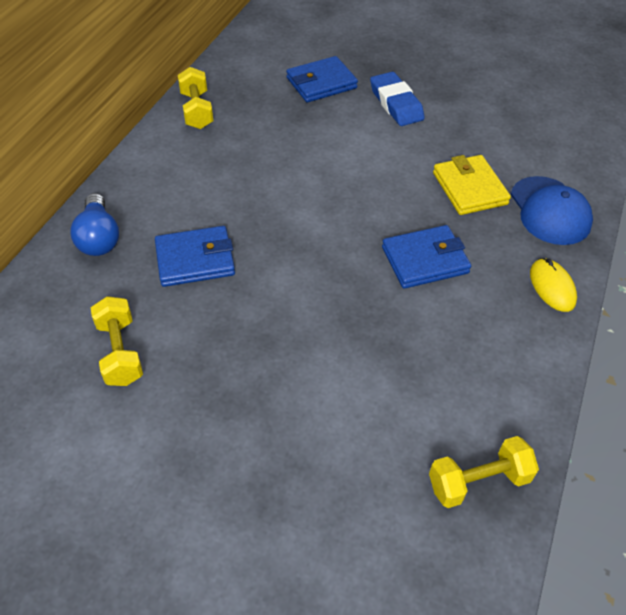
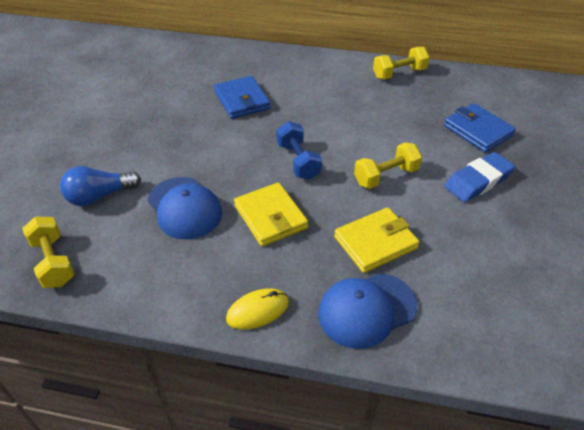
camera: 80 degrees right, 5 degrees down
(99, 238) = (252, 60): blue light bulb -> blue light bulb (99, 196)
(120, 352) = (160, 87): yellow dumbbell -> yellow dumbbell (386, 176)
(336, 224) = (298, 161): none -> blue dumbbell
(399, 337) = (184, 208): none -> blue cap
(425, 260) = (270, 217): blue wallet -> yellow wallet

